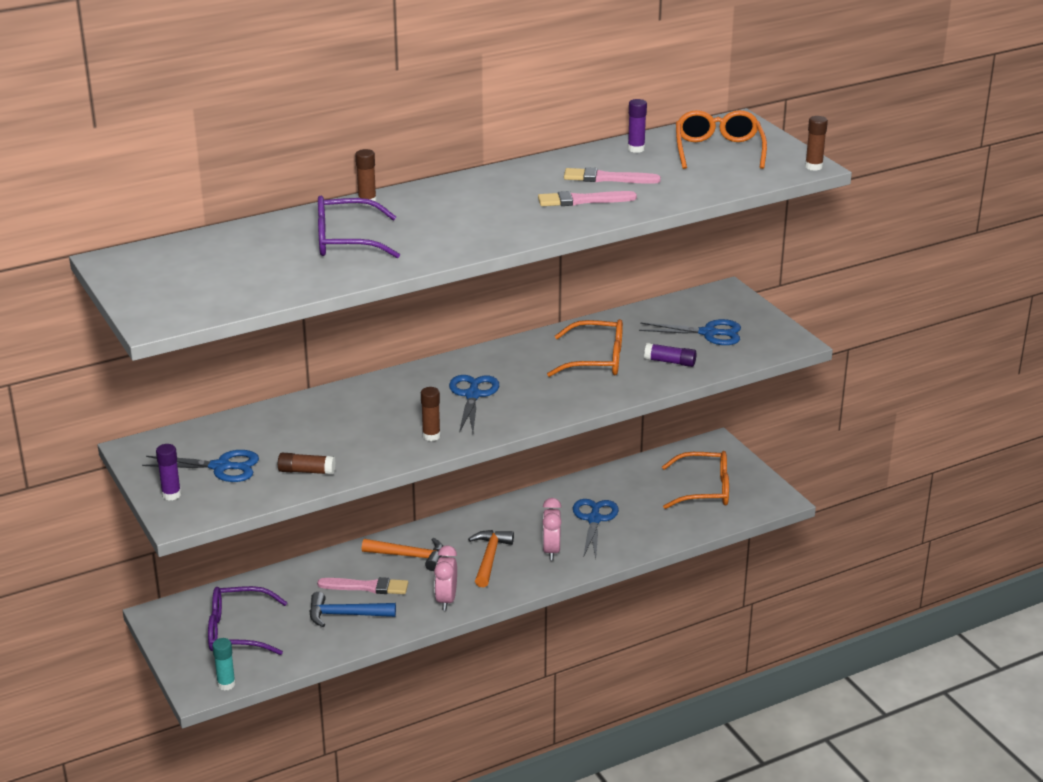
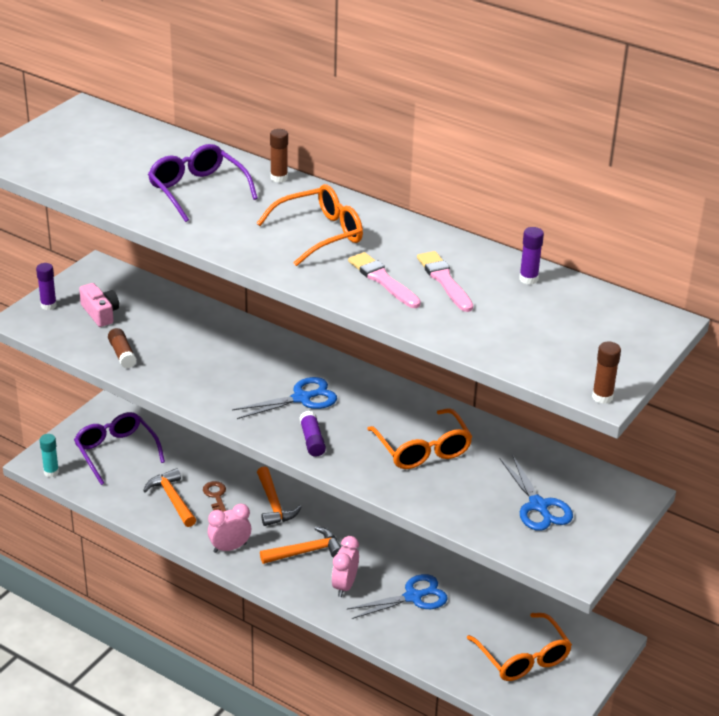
camera: 60 degrees right, 5 degrees up
(221, 467) = (100, 313): blue scissors -> pink camera
(345, 615) = (172, 499): blue hammer -> orange hammer
(366, 587) = (216, 496): pink brush -> brown key
(431, 436) = (219, 398): brown glue stick -> none
(551, 551) = (344, 586): pink clock -> pink clock turned 45 degrees counterclockwise
(670, 362) = (460, 496): purple glue stick -> purple glue stick (312, 440)
(718, 150) = (578, 327): orange glasses -> orange glasses (320, 234)

